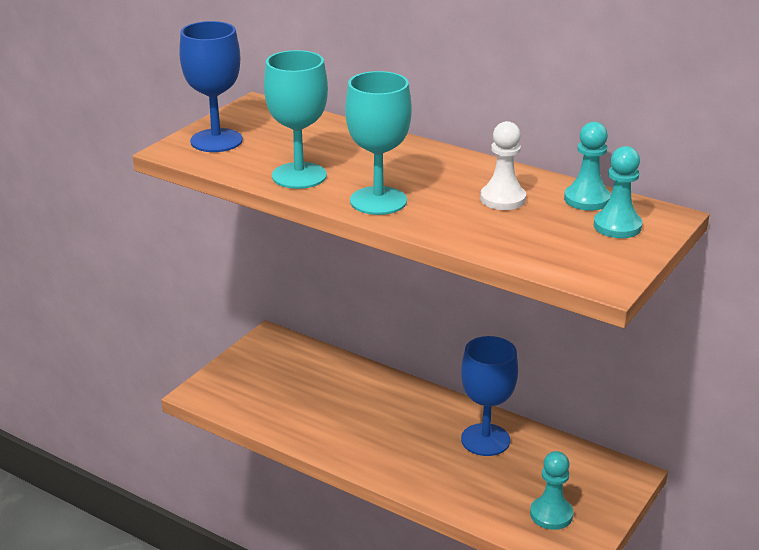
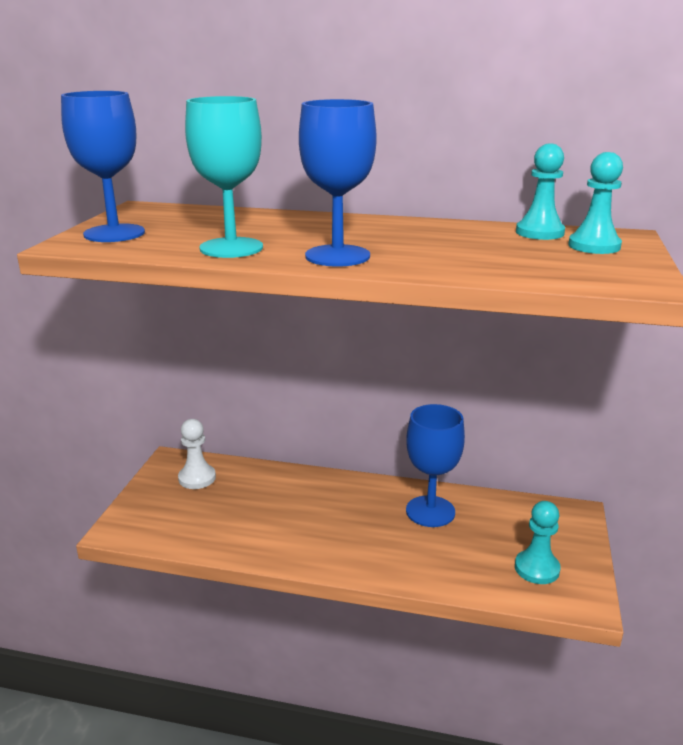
camera: 20 degrees left, 5 degrees down
(378, 201) = (337, 256): turquoise goblet -> blue goblet
(502, 199) = (462, 241): white pawn -> white pawn (197, 478)

